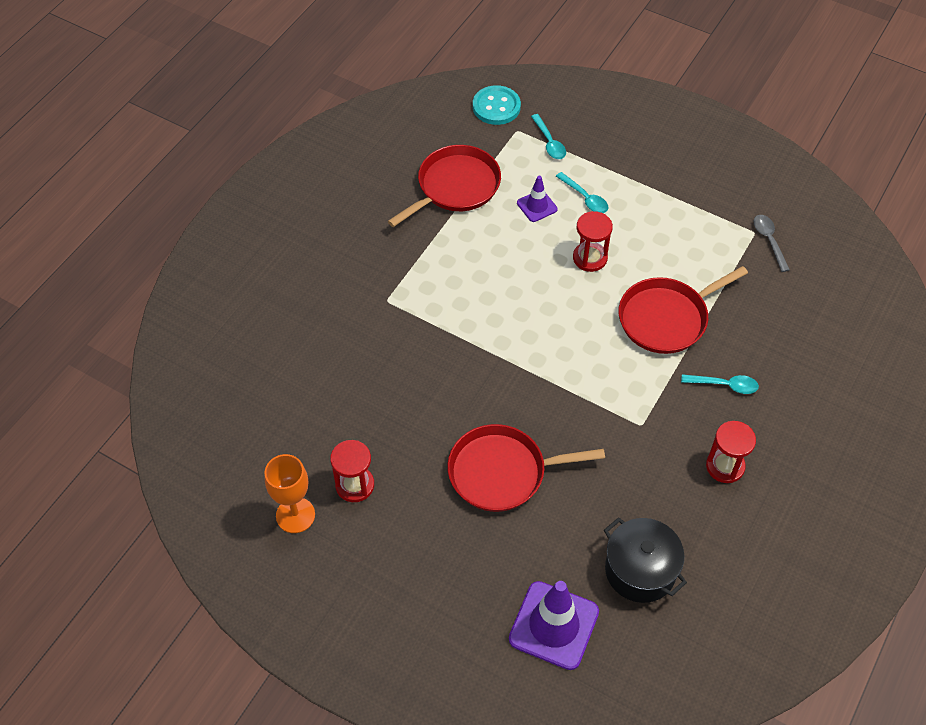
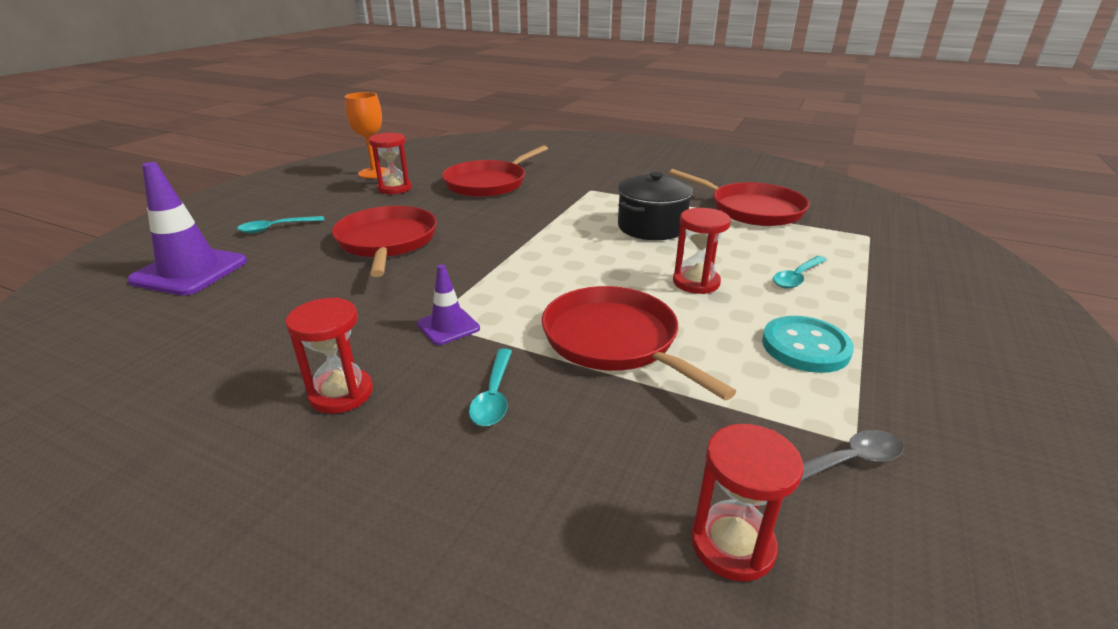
camera: 85 degrees right, 25 degrees down
(352, 392) = (488, 183): none -> red pan
(496, 107) = (893, 224): turquoise button -> turquoise button (805, 347)
(537, 206) = (758, 249): purple traffic cone -> purple traffic cone (448, 326)
(549, 142) = (871, 254): turquoise spoon -> turquoise spoon (276, 228)
(640, 570) = (216, 321): black pot -> black pot (651, 227)
(820, 298) = (732, 545): none -> red hourglass

